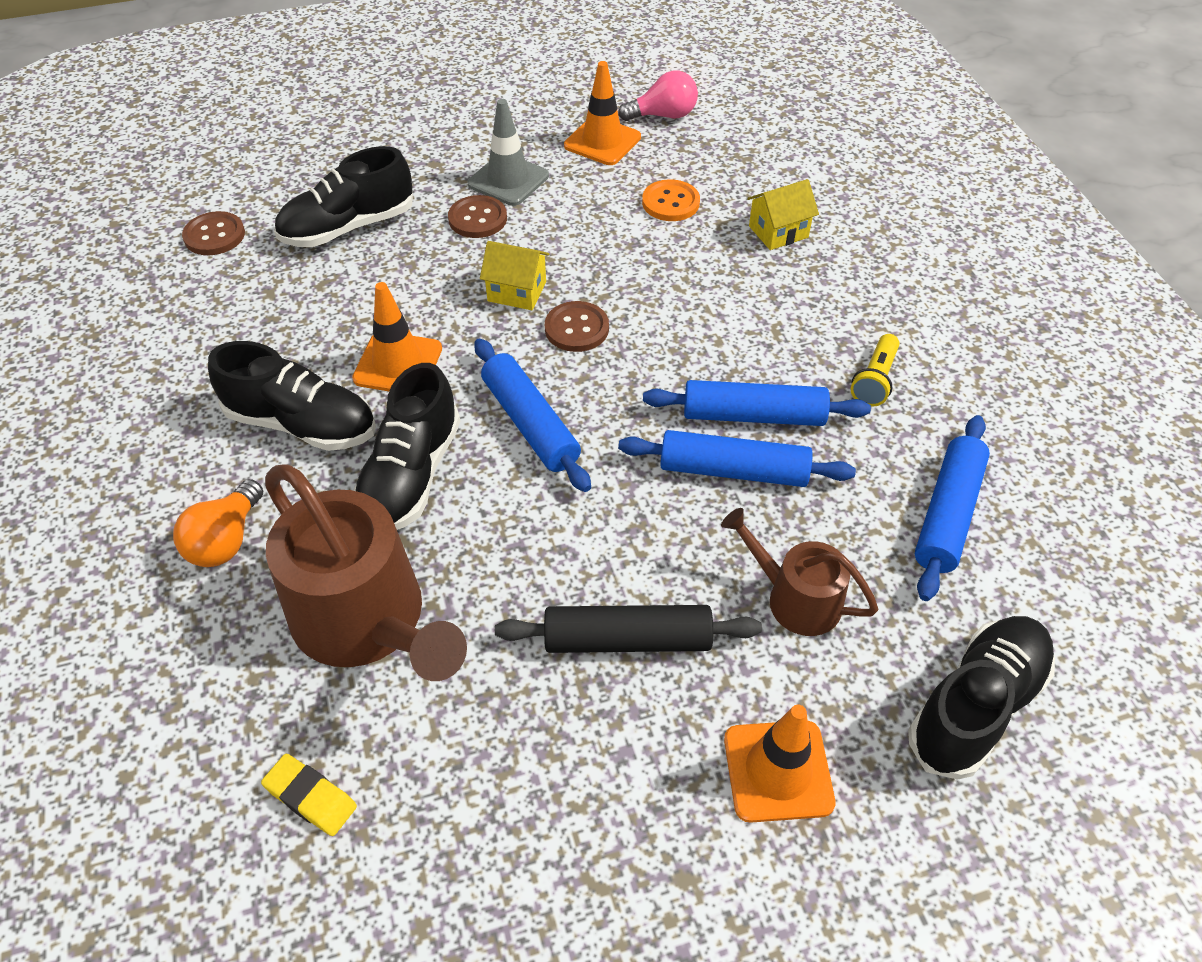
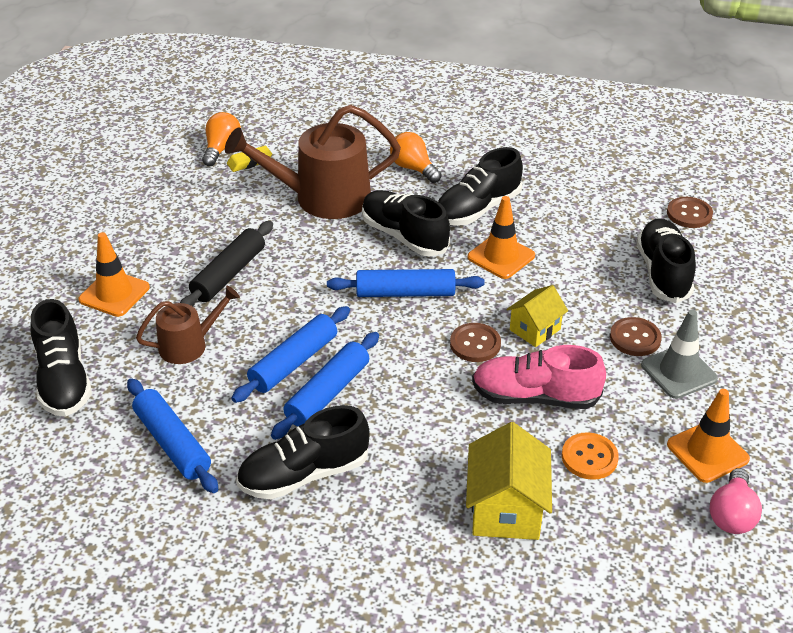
camera: 120 degrees right, 10 degrees down
(286, 880) = (221, 149): none -> orange light bulb
(621, 259) = (535, 397): none -> pink shoe
(778, 232) = (506, 509): yellow house -> yellow house, size x1.60
(875, 380) = (304, 474): yellow flashlight -> black shoe

